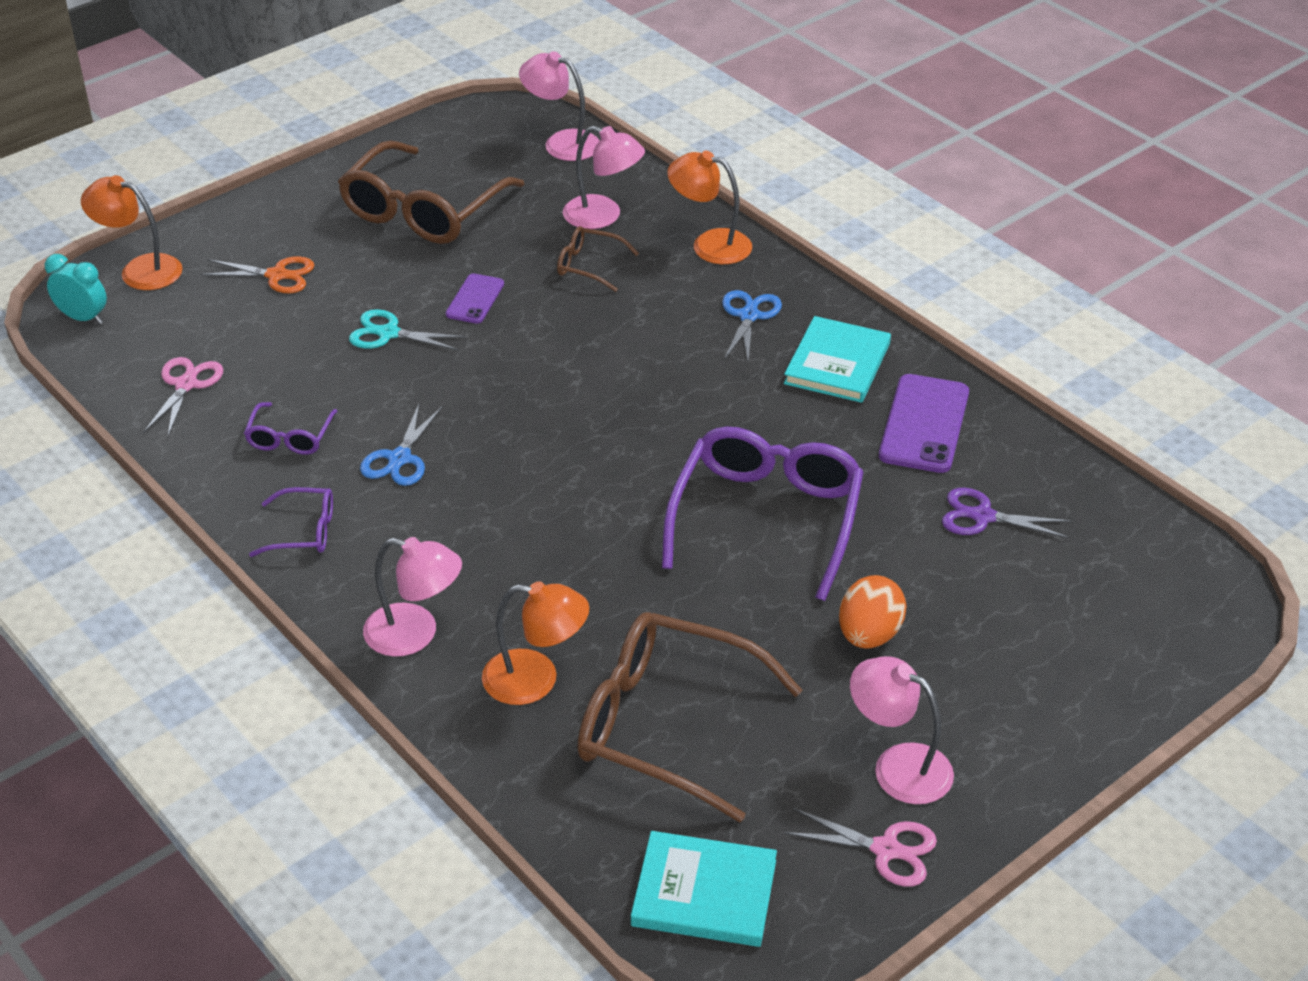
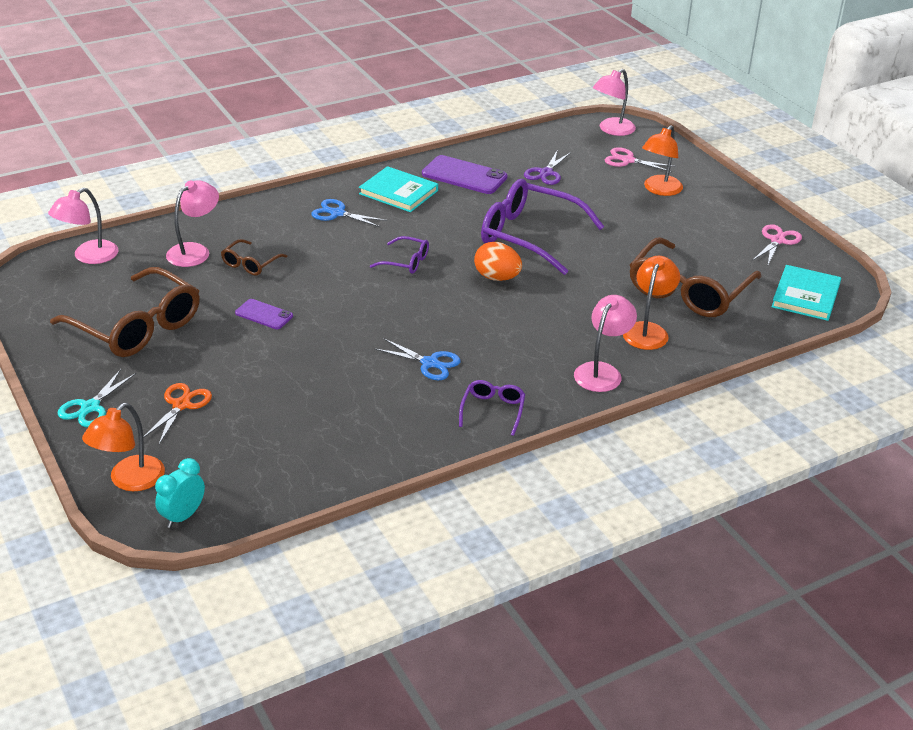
camera: 80 degrees left, 5 degrees down
(186, 384) = (303, 459): pink scissors -> pink scissors (627, 160)
(290, 437) = (388, 410): purple glasses -> purple glasses (406, 262)
(388, 333) = (285, 356): turquoise scissors -> turquoise scissors (90, 407)
(710, 244) = (253, 216): orange lamp -> orange lamp (659, 190)
(869, 635) = (629, 220): orange egg -> orange egg (497, 278)
(898, 766) = (723, 228): pink lamp -> pink lamp (612, 130)

